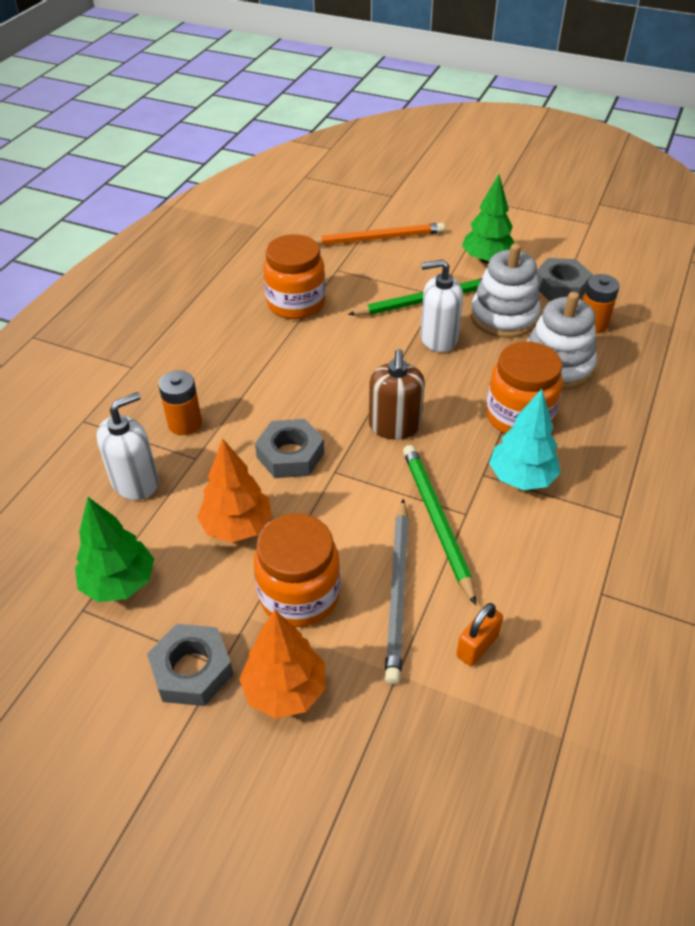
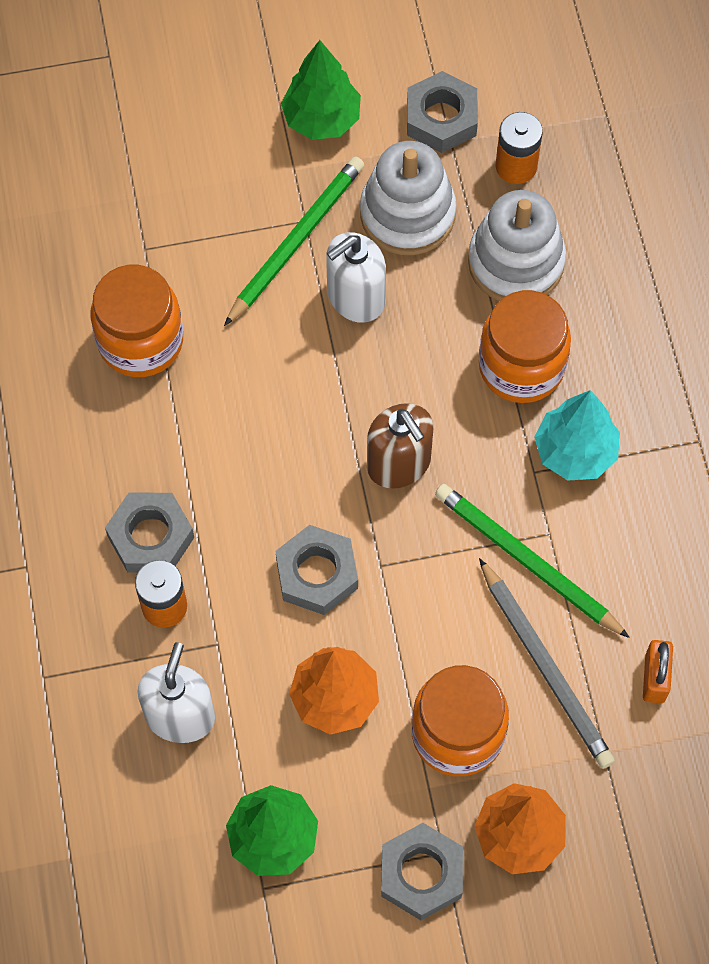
camera: 35 degrees left, 20 degrees up
(212, 387) = (151, 537): none -> grey nut
(377, 238) = (153, 158): orange pencil -> none

